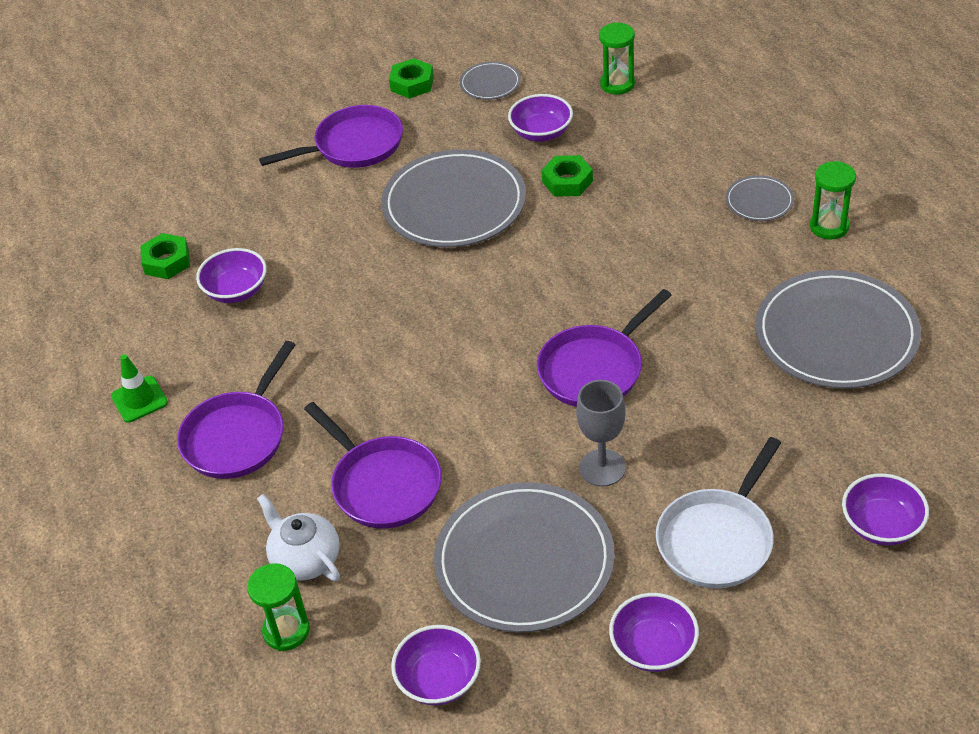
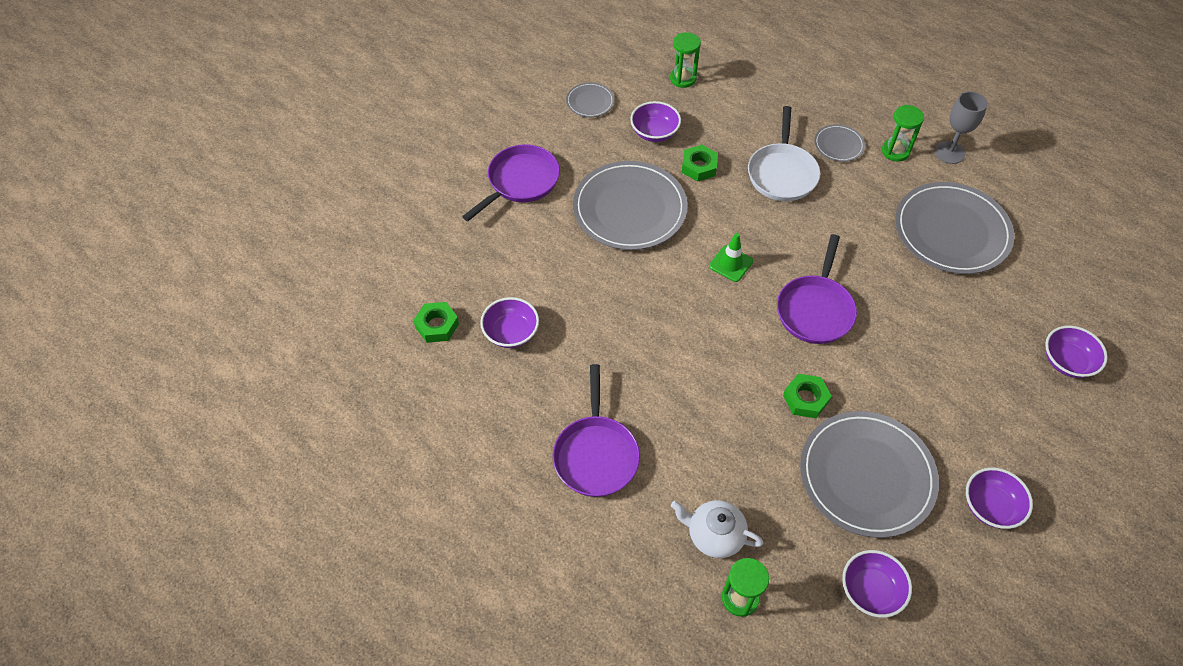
camera: 30 degrees left, 10 degrees up
(139, 399) = (496, 451): green traffic cone -> green traffic cone (731, 264)
(383, 484) = (730, 453): purple pan -> none
(412, 84) = (530, 117): green nut -> green nut (805, 399)
(602, 468) = (870, 384): grey goblet -> grey goblet (949, 152)
(718, 539) = (977, 410): white pan -> white pan (782, 173)

